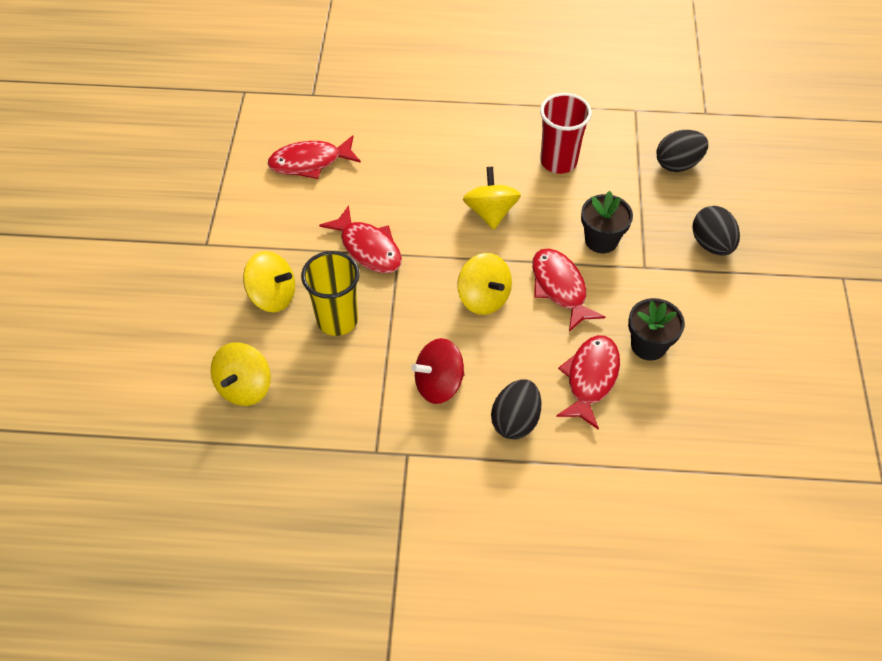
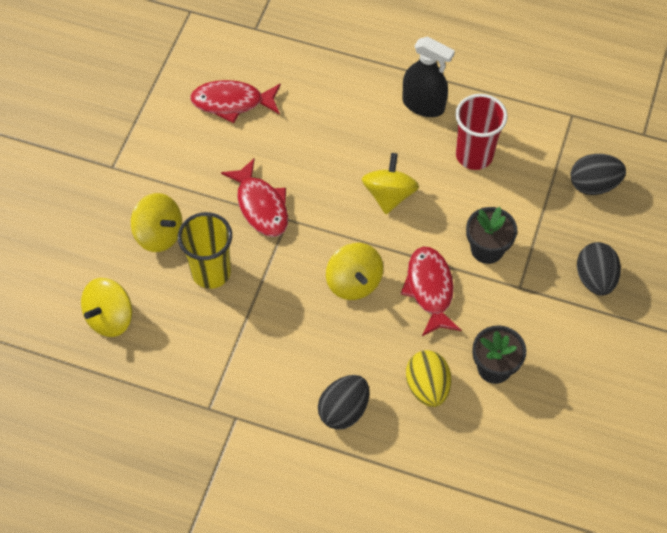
camera: 15 degrees right, 5 degrees up
(438, 384) = (285, 357): red spinning top -> none
(495, 128) = (423, 105): none -> black spray bottle
(590, 378) = (427, 387): red fish -> yellow egg

